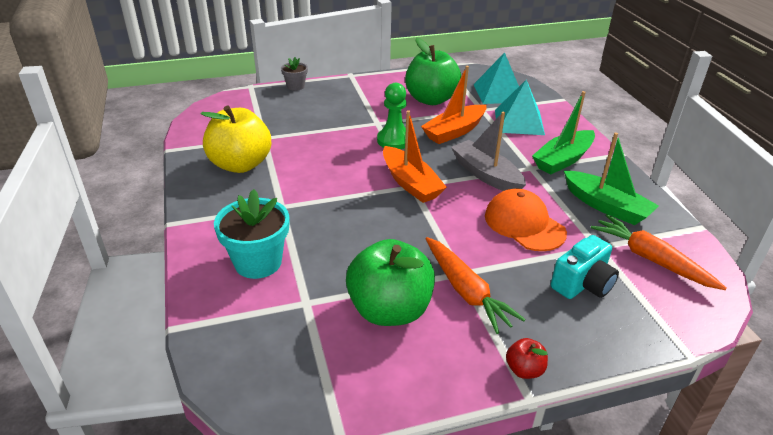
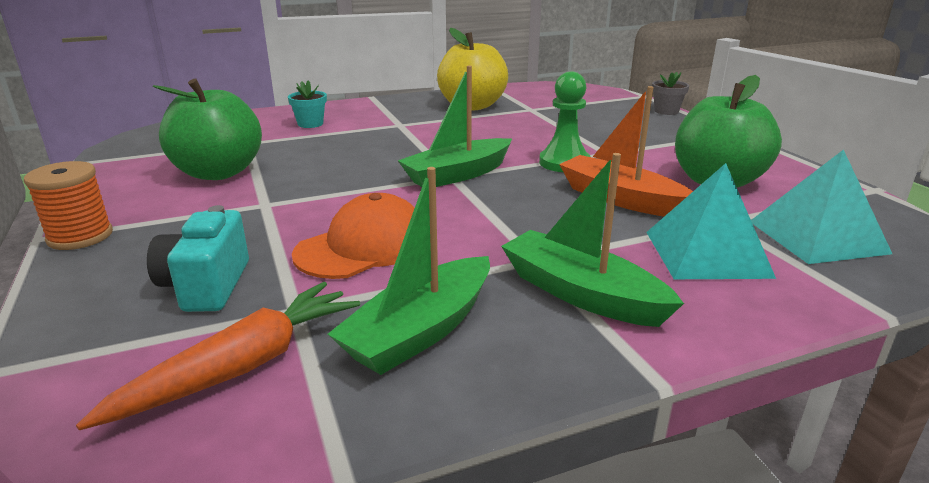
camera: 85 degrees right, 10 degrees down
(258, 262) = (310, 124): turquoise flower pot -> turquoise flower pot, size x0.56
(410, 183) = (457, 175): orange boat -> green boat
(466, 291) = (229, 207): orange carrot -> none
(486, 175) = (497, 221): grey boat -> none
(524, 370) = (80, 236): red apple -> orange spool
(582, 284) = (206, 286): turquoise camera -> turquoise camera turned 45 degrees clockwise

